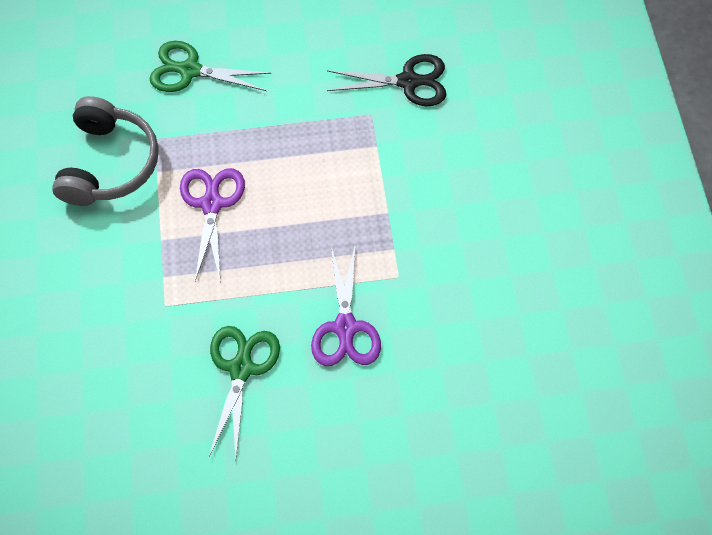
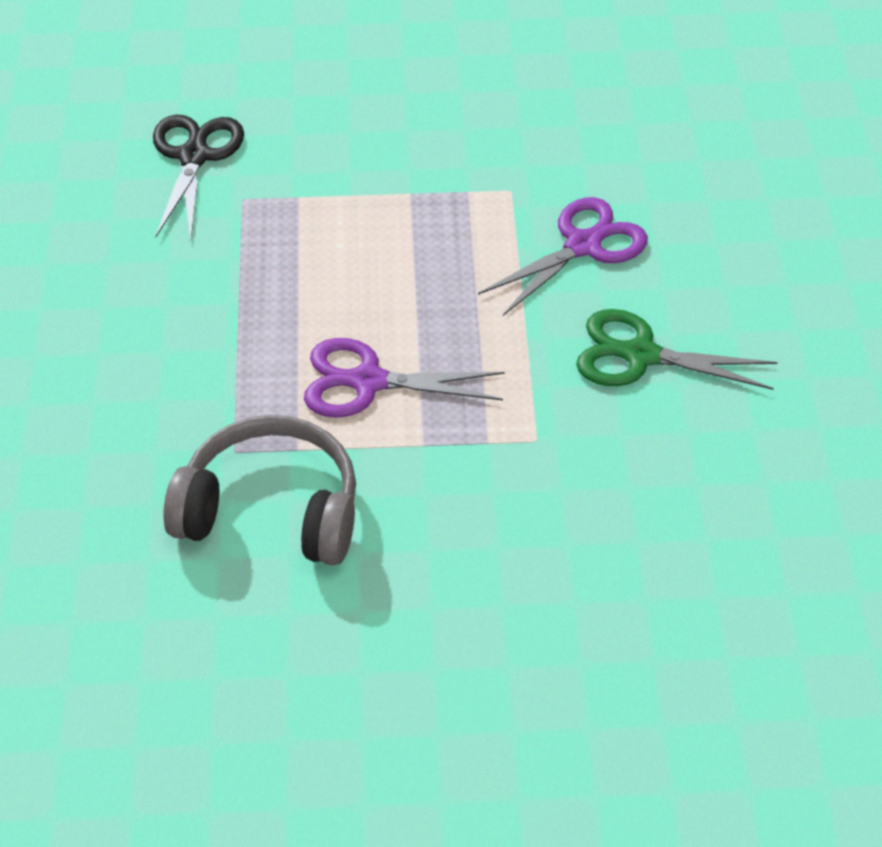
camera: 85 degrees left, 15 degrees down
(190, 70) = (108, 404): green scissors -> none
(345, 327) = (583, 246): purple scissors -> purple scissors turned 45 degrees counterclockwise

